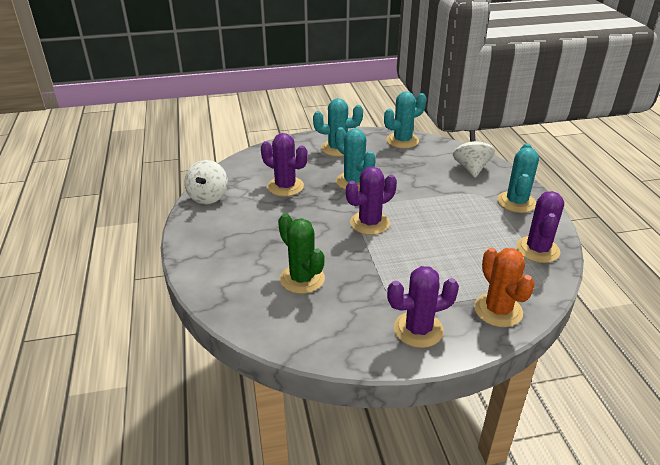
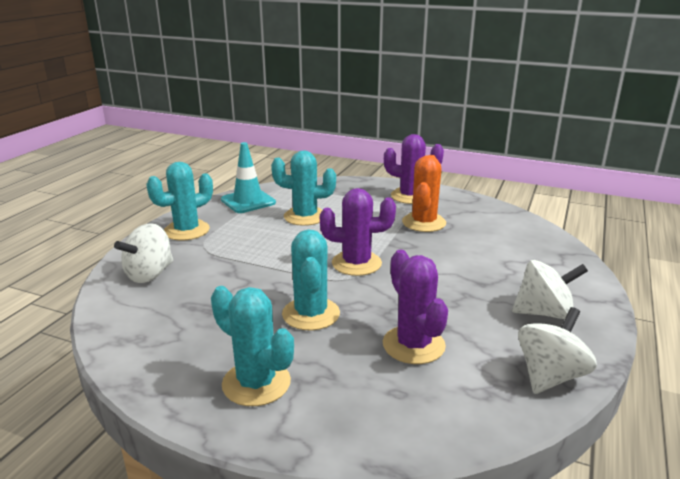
camera: 145 degrees left, 10 degrees down
(222, 233) = (544, 312): none -> white spinning top
(302, 279) = (475, 245): green cactus -> none
(402, 141) = (141, 351): turquoise cactus -> turquoise cactus (305, 216)
(498, 310) = (341, 188): orange cactus -> orange cactus (423, 222)
(537, 250) = (248, 201): purple cactus -> turquoise traffic cone

